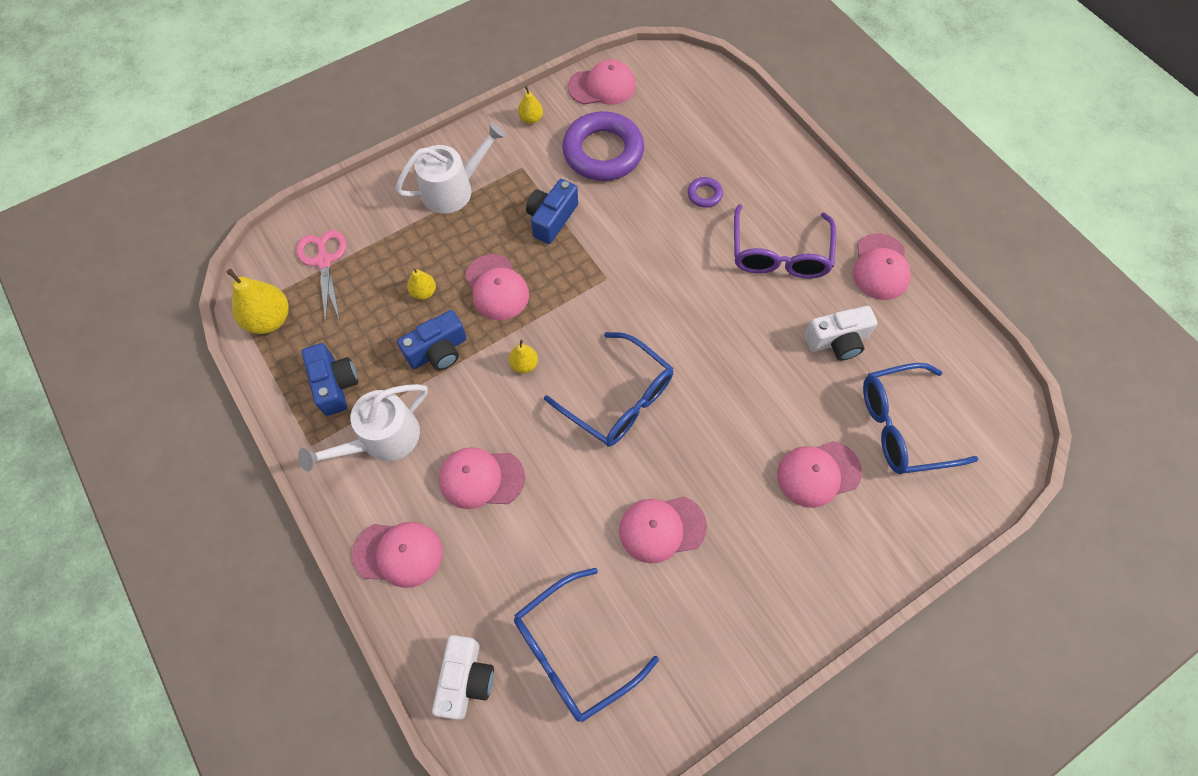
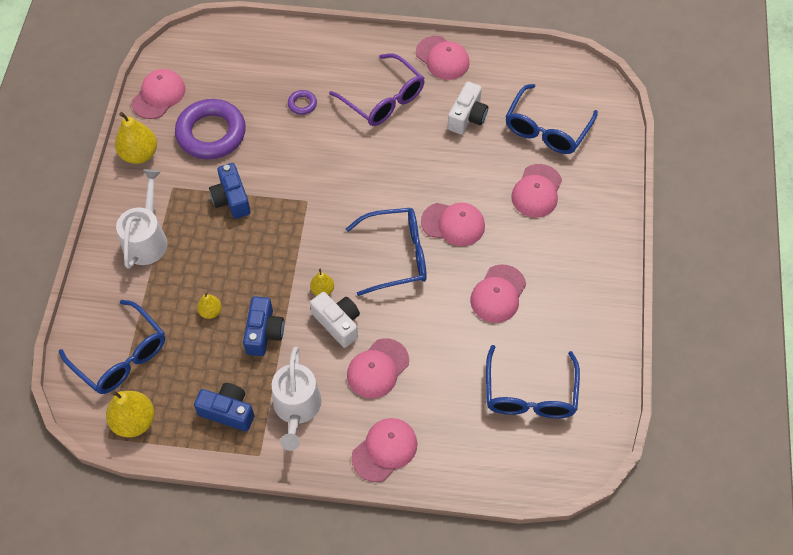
camera: 50 degrees left, 5 degrees down
(324, 261) = (121, 357): pink scissors -> blue glasses
(466, 679) = (497, 464): white camera -> white camera (338, 323)
(496, 288) = (251, 267): pink cap -> pink cap (453, 224)
(531, 119) = (139, 154): yellow pear -> yellow pear, size x1.83

